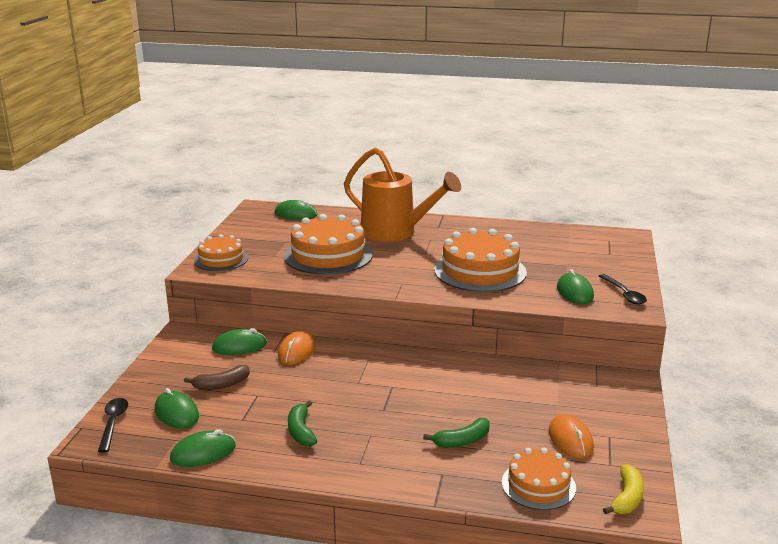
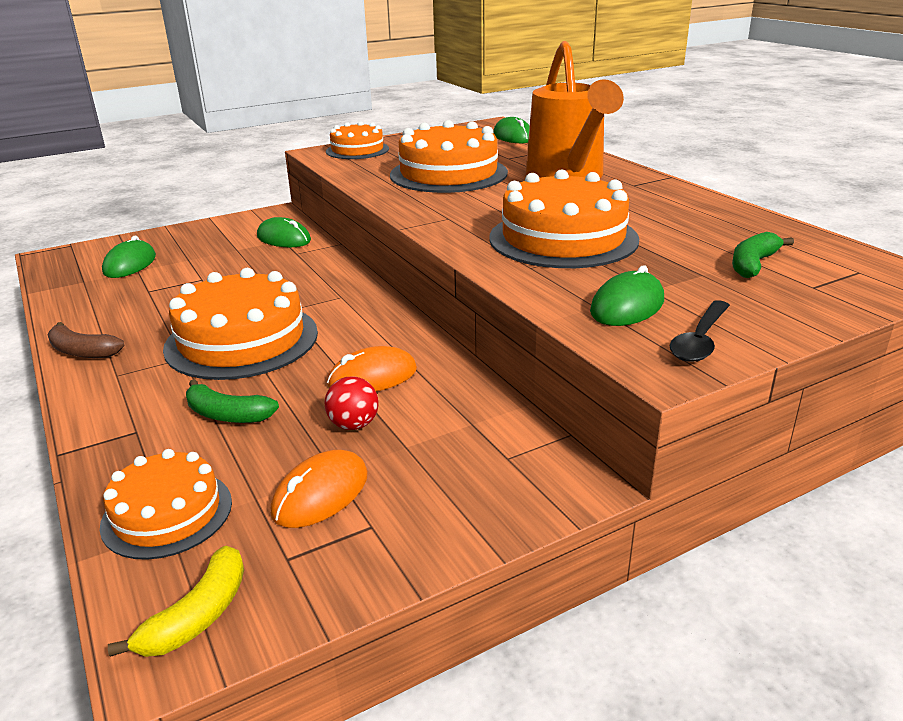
camera: 50 degrees right, 5 degrees up
(113, 423) = (88, 251): black spoon -> none
(203, 453) = (69, 300): green mouse -> none
(221, 385) = (202, 260): brown banana -> brown banana (82, 351)
(296, 351) = (310, 261): orange mouse -> orange mouse (372, 377)
(301, 431) = (153, 322): green banana -> green banana (753, 264)
(376, 409) = (242, 340): none -> orange cake
(521, 410) = (354, 425): none -> red ball
(627, 498) = (198, 615): yellow banana -> yellow banana turned 45 degrees counterclockwise

